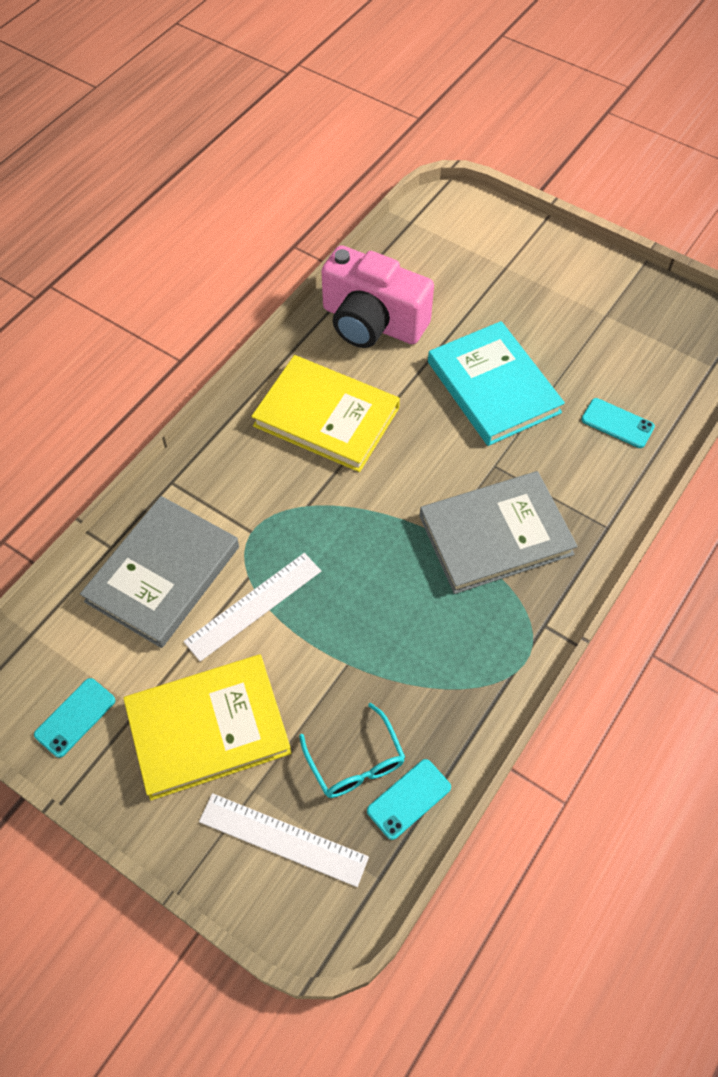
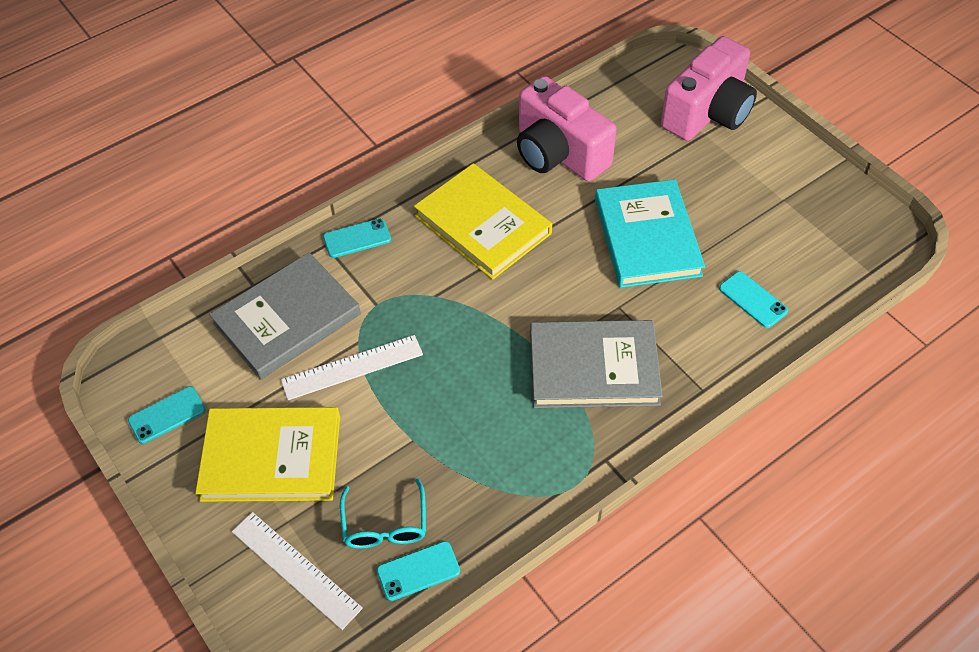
camera: 20 degrees right, 5 degrees down
(202, 466) = (357, 238): none -> turquoise phone
(500, 245) = (708, 113): none -> pink camera

